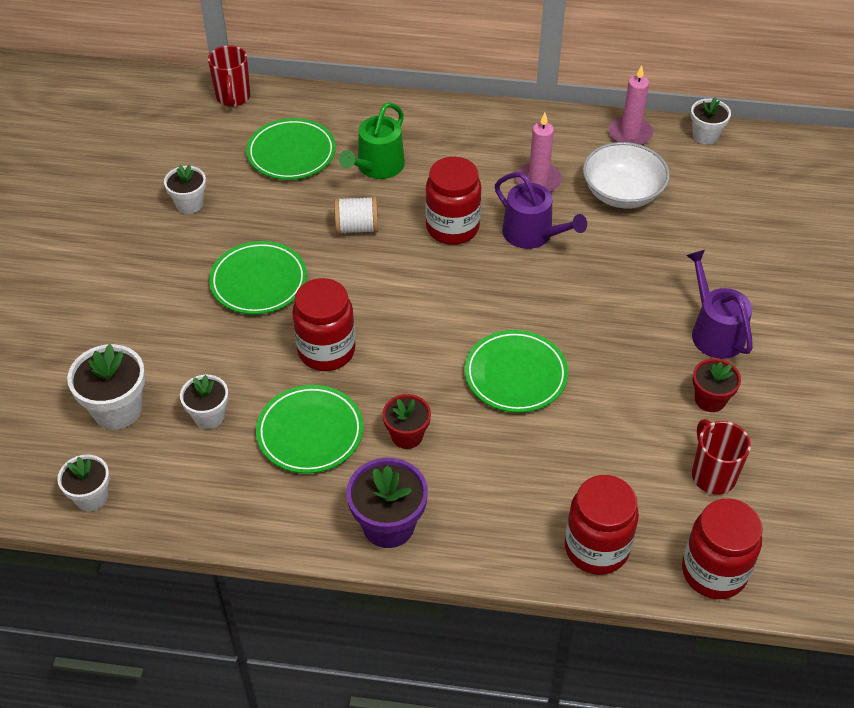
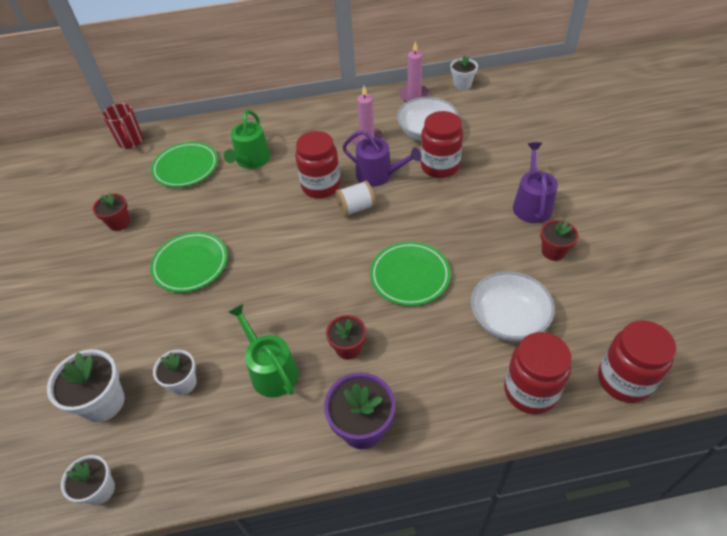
camera: 15 degrees left, 0 degrees up
(189, 204) = (119, 223): white flower pot -> red flower pot
(310, 432) = (271, 370): green plate -> green watering can
(326, 351) = (261, 301): red jar -> red jar (440, 166)
(357, 227) = (252, 205): white spool -> white spool (356, 208)
(611, 462) = (508, 319): none -> white bowl
(712, 475) = (583, 305): red mug -> none
(714, 331) = (532, 204): purple watering can -> purple watering can turned 45 degrees clockwise

